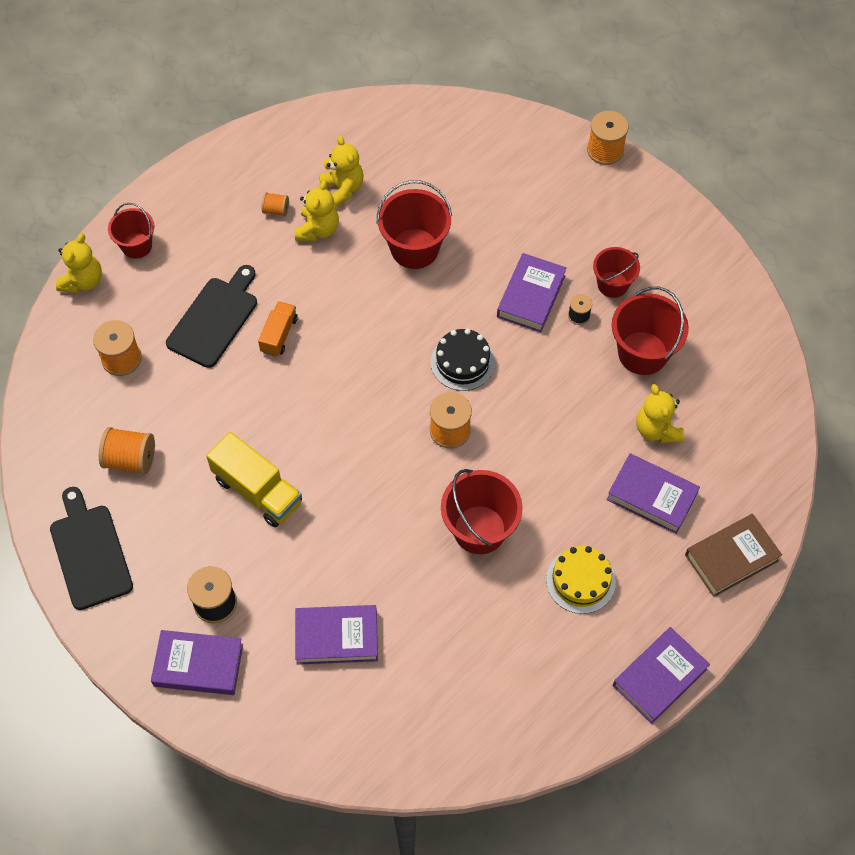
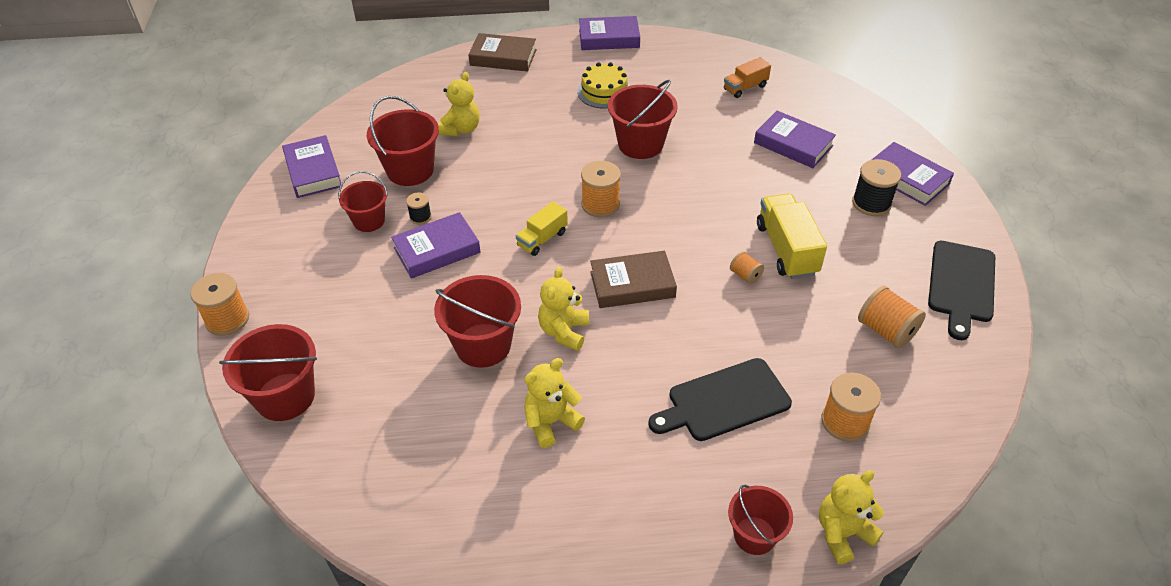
camera: 140 degrees left, 15 degrees down
(276, 210) = (573, 471): orange spool -> orange spool (745, 275)
(279, 335) = (674, 349): orange truck -> orange truck (745, 87)
(342, 189) = (486, 447): yellow teddy bear -> yellow teddy bear (564, 331)
(355, 369) = (632, 284): none -> brown book
(462, 362) = (542, 239): black cake -> yellow truck
(501, 134) = (285, 396): none -> red bucket
(651, 496) = (510, 103): purple book -> purple book (313, 171)

